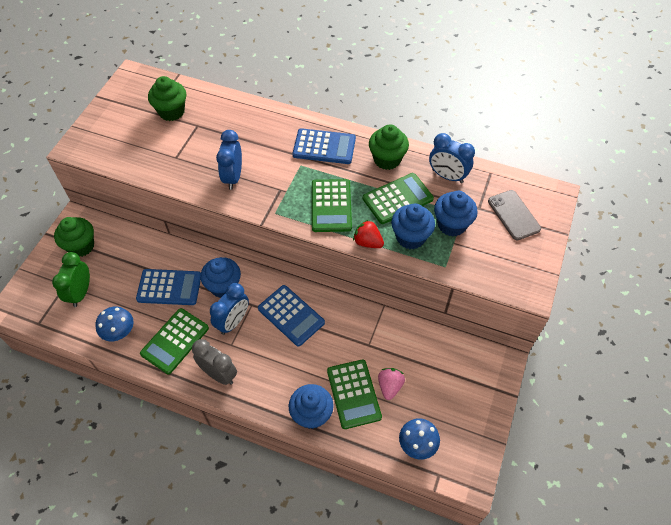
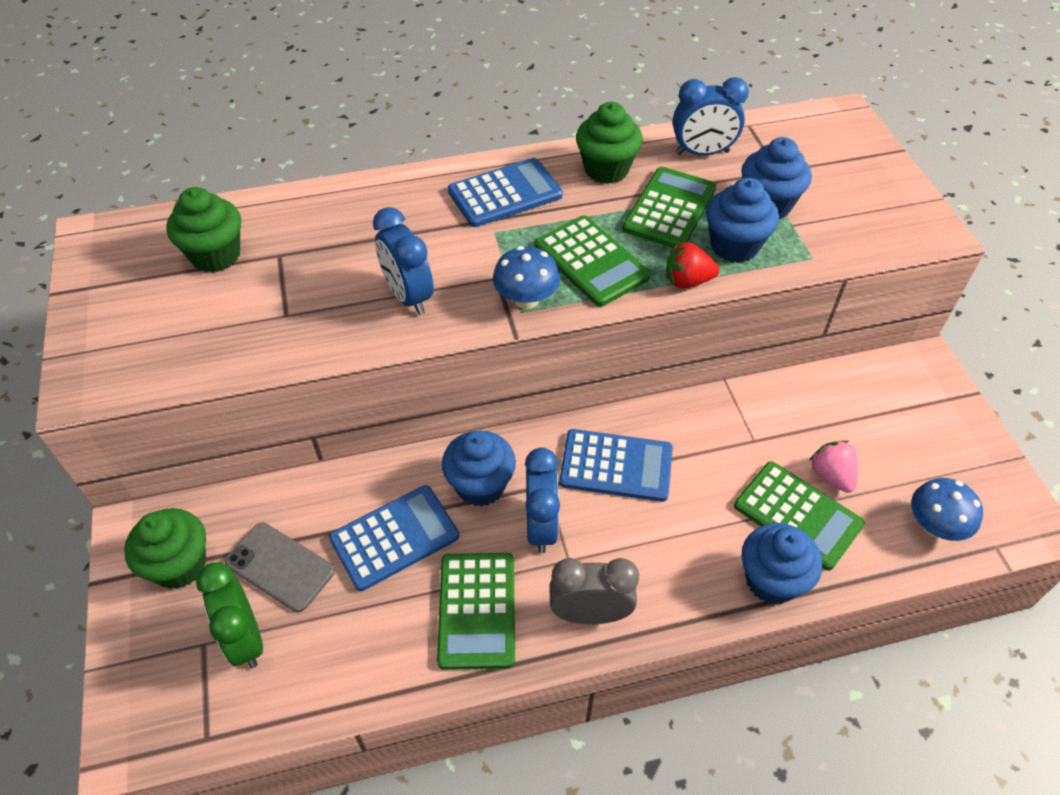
camera: 35 degrees left, 5 degrees down
(119, 332) = (371, 656): blue mushroom -> blue mushroom (526, 299)
(514, 215) = (825, 158): grey phone -> grey phone (280, 566)

